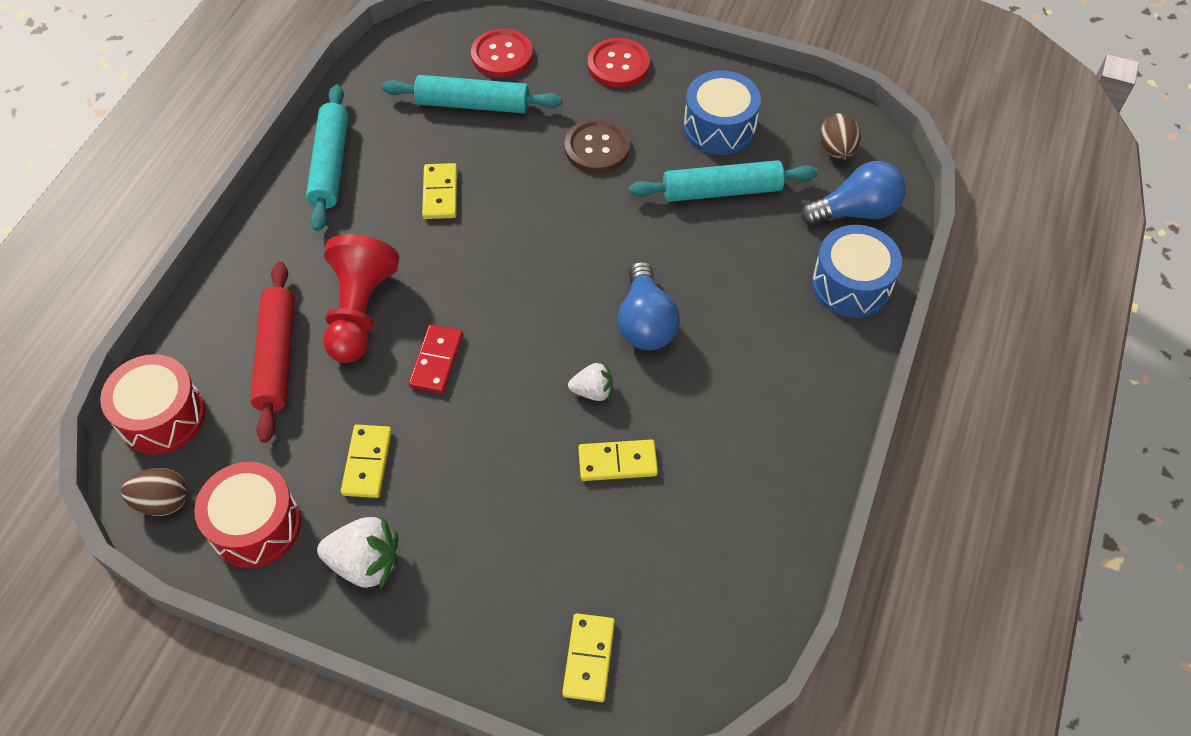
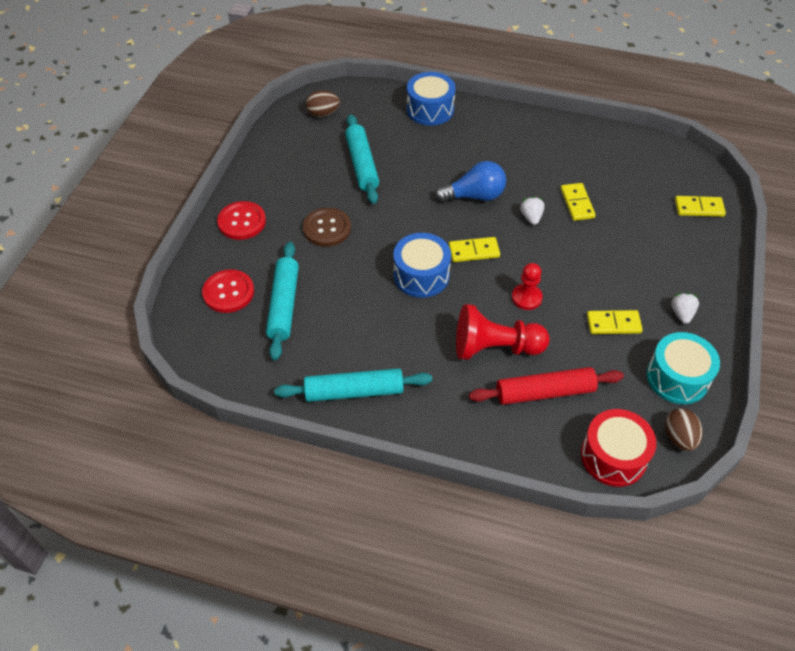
camera: 95 degrees left, 5 degrees down
(255, 525) = (677, 377): red drum -> turquoise drum
(365, 563) = (681, 314): white strawberry -> white strawberry, size x0.61
(436, 360) = (526, 298): red domino -> red pawn
(440, 193) = (378, 314): yellow domino -> yellow domino (474, 251)
(719, 127) = (305, 167): blue drum -> blue drum (421, 275)
(855, 211) = (373, 107): blue light bulb -> none

